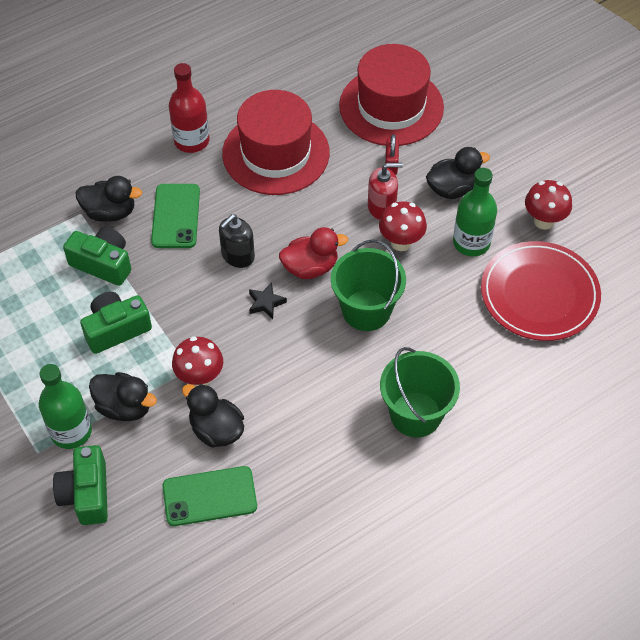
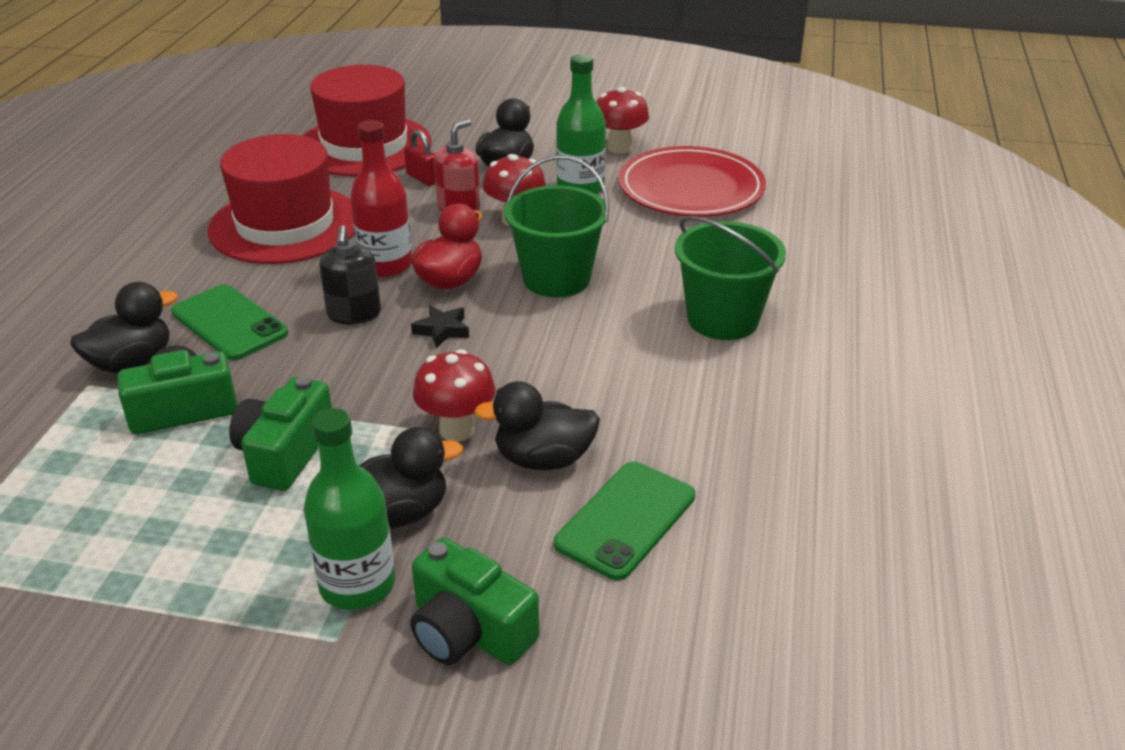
camera: 45 degrees left, 20 degrees down
(191, 141) = (166, 261): red bottle -> red bottle (385, 265)

